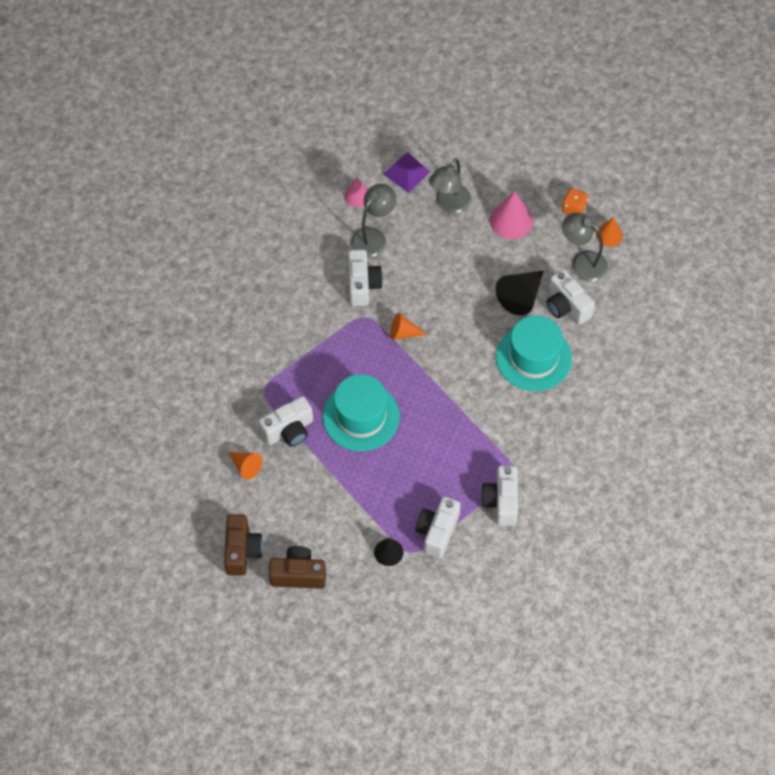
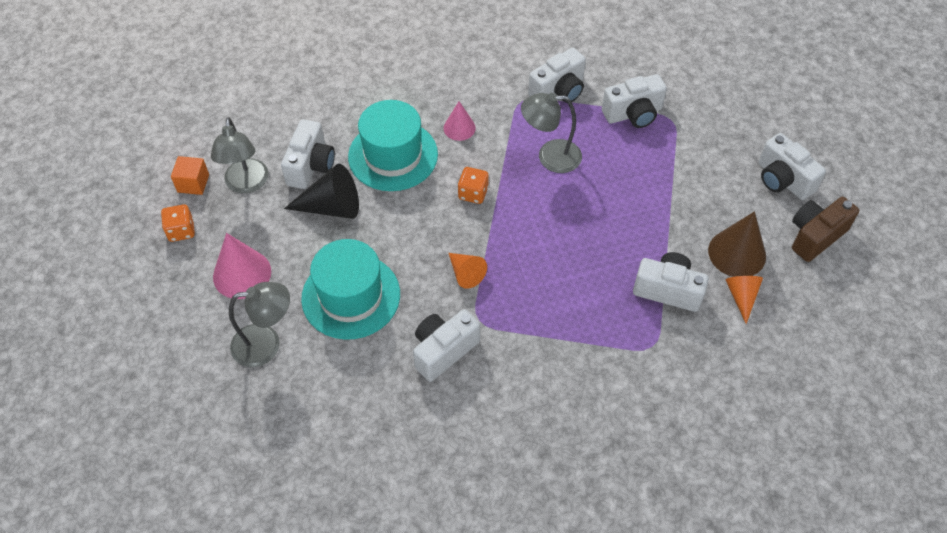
camera: 130 degrees left, 5 degrees down
(275, 492) = (737, 253): none -> brown cone
(298, 574) = (782, 180): brown camera -> white camera
(357, 195) = (329, 446): pink cone -> pink cone (459, 128)
(361, 416) = (590, 243): turquoise hat -> turquoise hat (351, 296)
(373, 237) = (373, 386): grey lamp -> grey lamp (550, 157)
(388, 552) = (689, 133): black cone -> none
(406, 173) = (254, 418): purple pyramid -> none
(460, 381) = (473, 193): none -> orange dice
(609, 235) = (193, 183): orange cone -> orange cube

